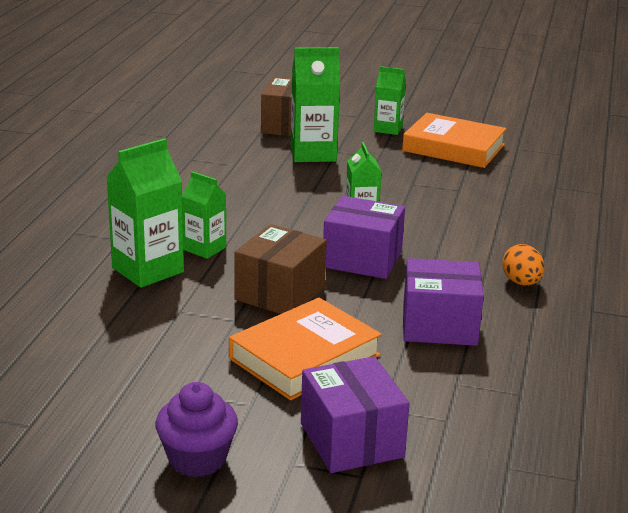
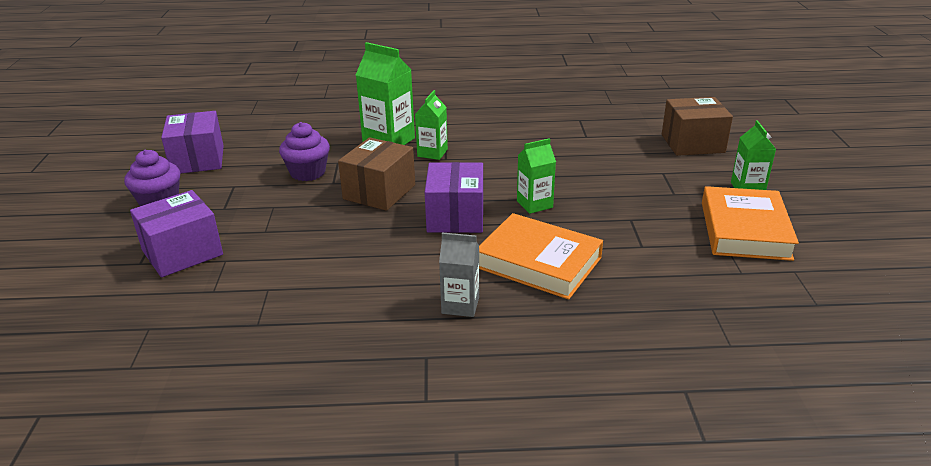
camera: 75 degrees right, 5 degrees up
(193, 334) = (308, 173): none -> purple cupcake
(280, 293) = (379, 192): brown box -> brown box turned 75 degrees counterclockwise
(305, 357) = (289, 217): orange book -> orange book (538, 262)
(313, 153) = (645, 163): green carton -> none
(439, 326) = (358, 269): purple box -> purple box (198, 160)
(521, 282) = (460, 305): orange egg -> grey carton

